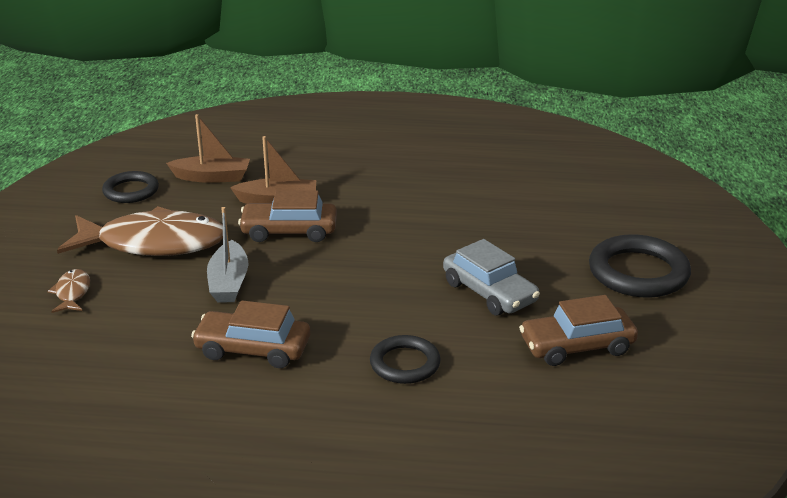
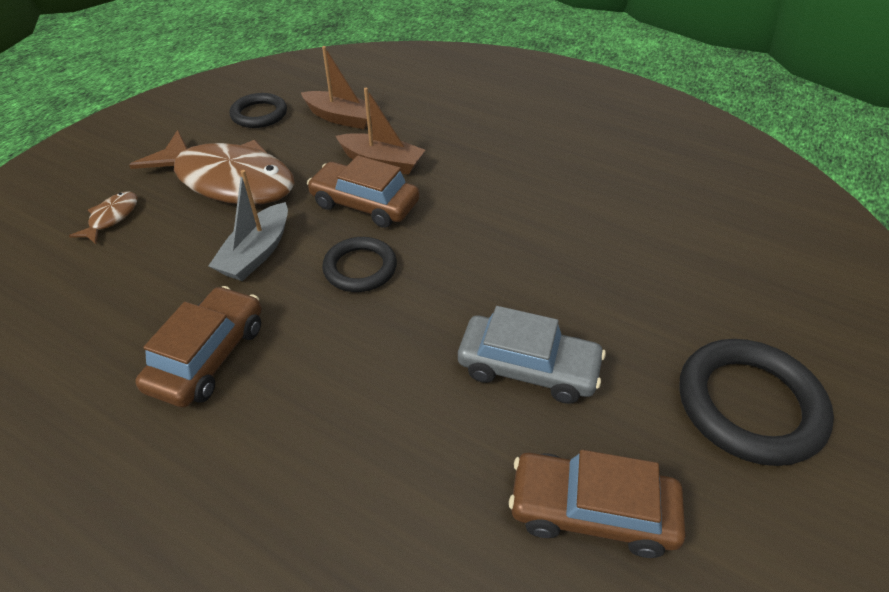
camera: 25 degrees right, 15 degrees up
(253, 349) = (208, 356): brown car -> brown car turned 75 degrees clockwise
(405, 363) = (352, 448): black ring -> black ring (360, 268)
(489, 292) = (528, 368): grey car -> grey car turned 60 degrees counterclockwise

